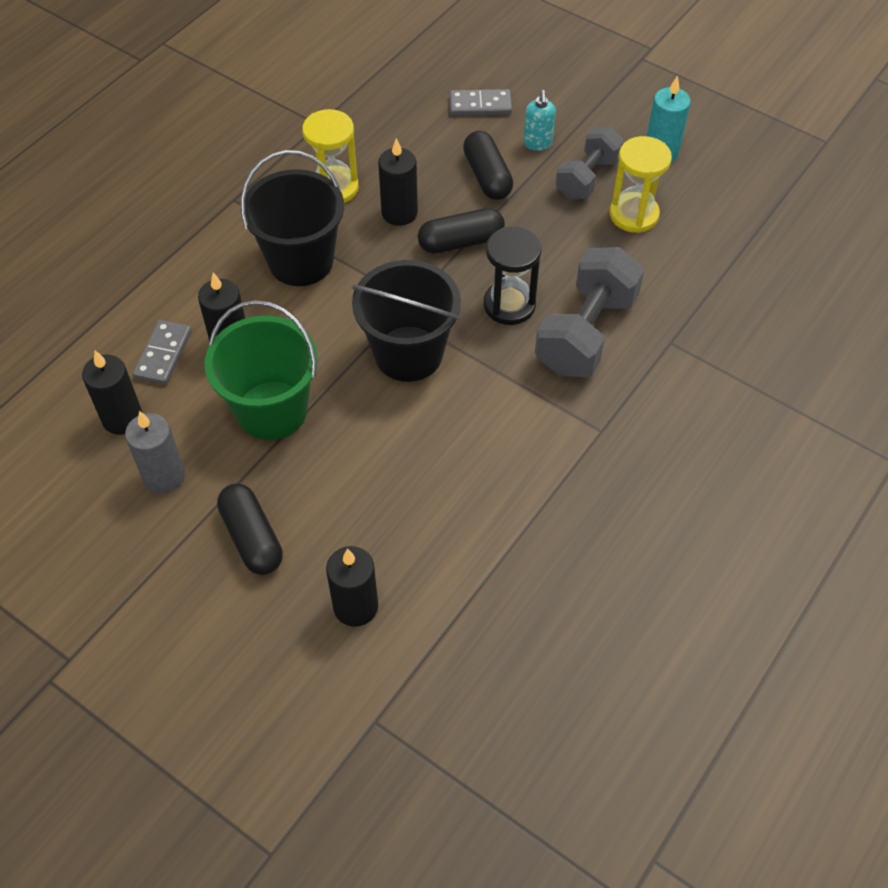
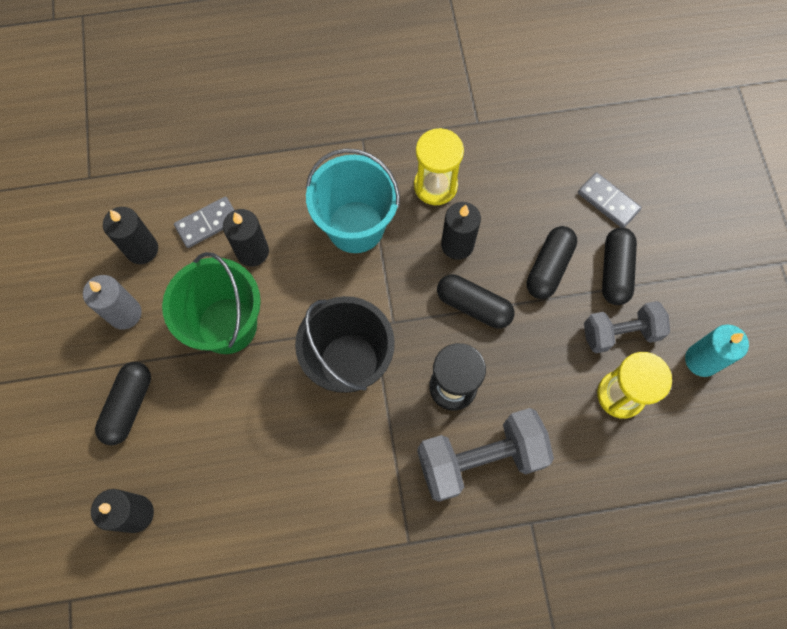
camera: 45 degrees right, 15 degrees up
(301, 261) = (355, 227): black bucket -> turquoise bucket
(537, 144) = (615, 271): turquoise soap dispenser -> black capsule

